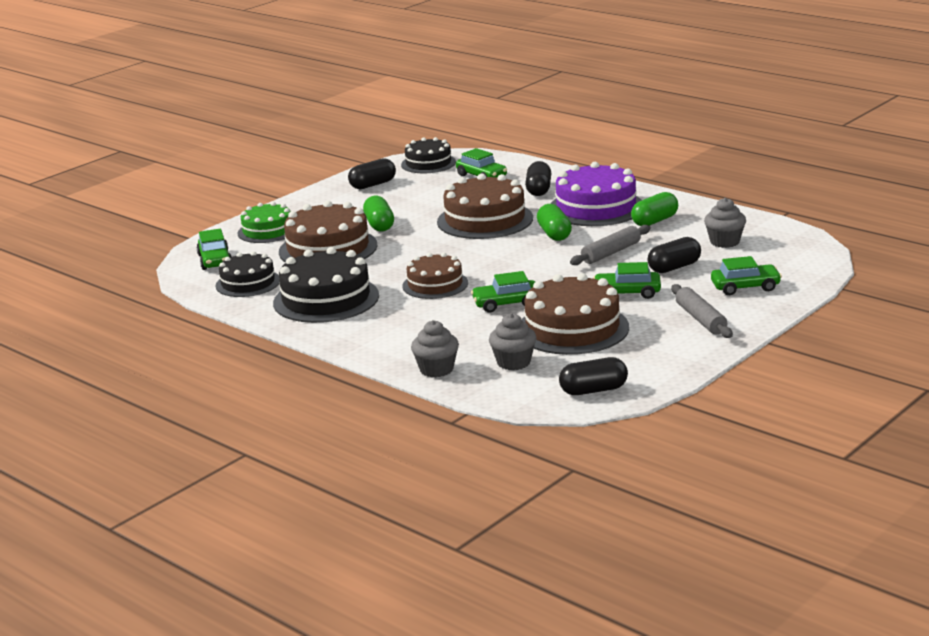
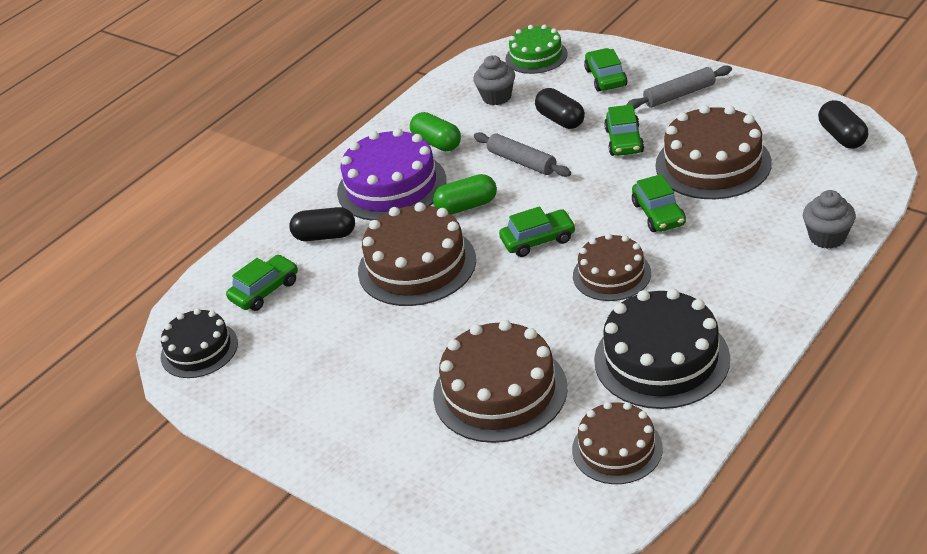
camera: 90 degrees left, 15 degrees up
(215, 260) = (539, 507): green car -> green car (538, 240)
(248, 283) = (617, 449): black cake -> brown cake
(267, 231) = (430, 472): green cake -> green cake (536, 56)
(373, 185) = (269, 392): black capsule -> none
(379, 225) = (422, 357): green capsule -> none
(513, 362) = (797, 190): grey cupcake -> none

